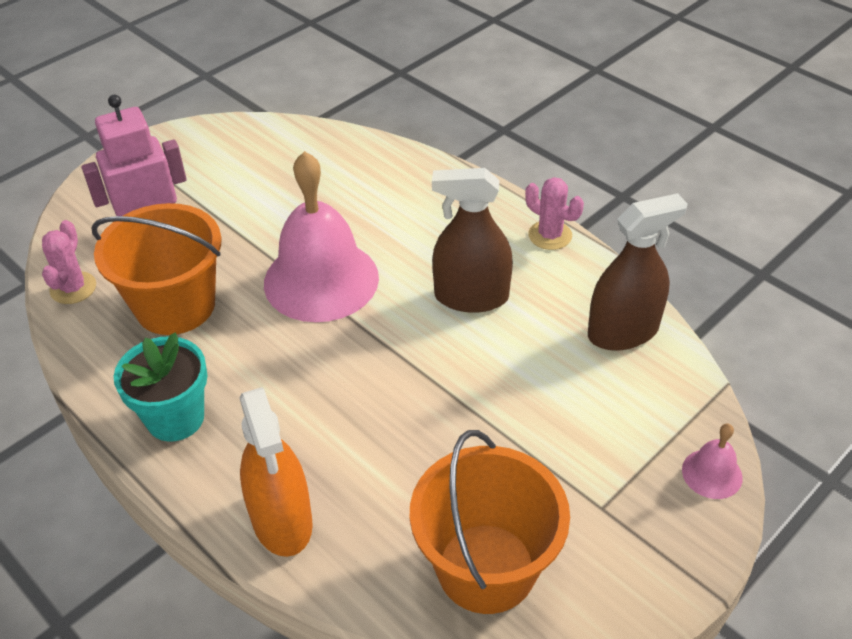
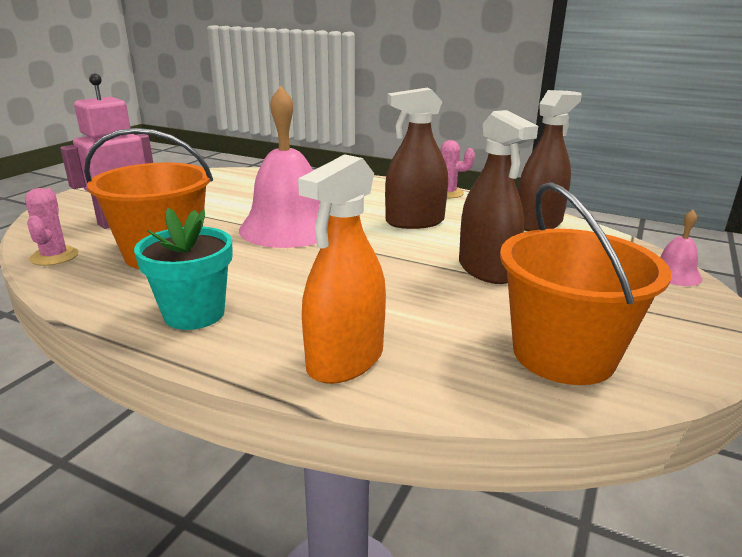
camera: 20 degrees left, 20 degrees down
(282, 520) = (345, 360): orange spray bottle -> orange spray bottle turned 75 degrees clockwise
(497, 413) = (486, 270): none -> brown spray bottle

